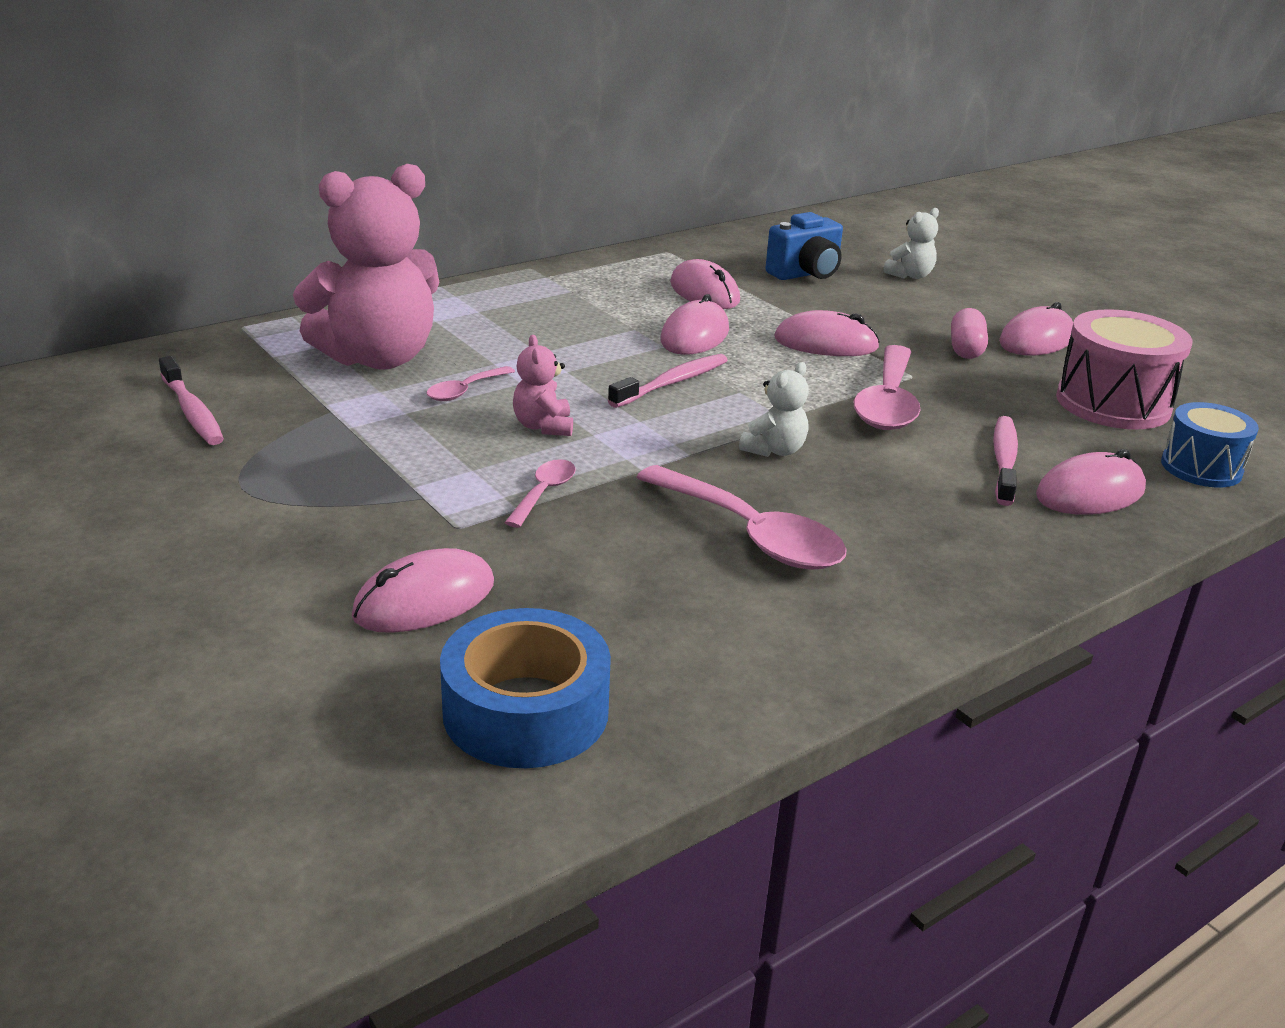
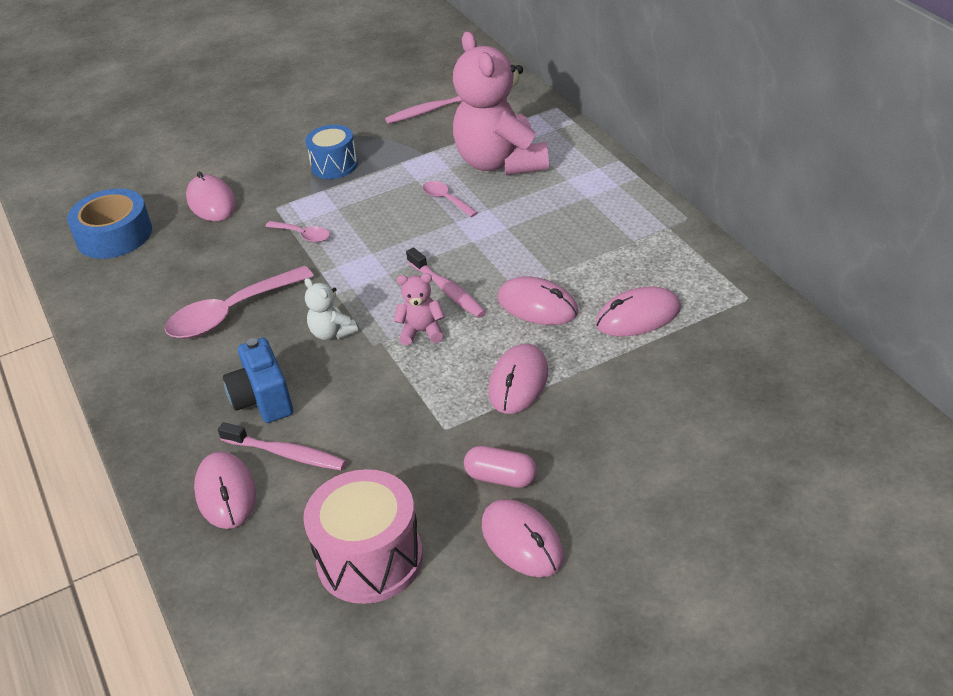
camera: 105 degrees right, 10 degrees up
(543, 426) = (388, 233): pink teddy bear -> pink teddy bear (422, 332)
(805, 274) = (697, 389): blue camera -> blue camera (263, 400)
(888, 402) = (397, 404): pink spoon -> none
(910, 275) = (704, 474): white teddy bear -> none
(1201, 468) = (241, 583): blue drum -> blue drum (334, 165)

